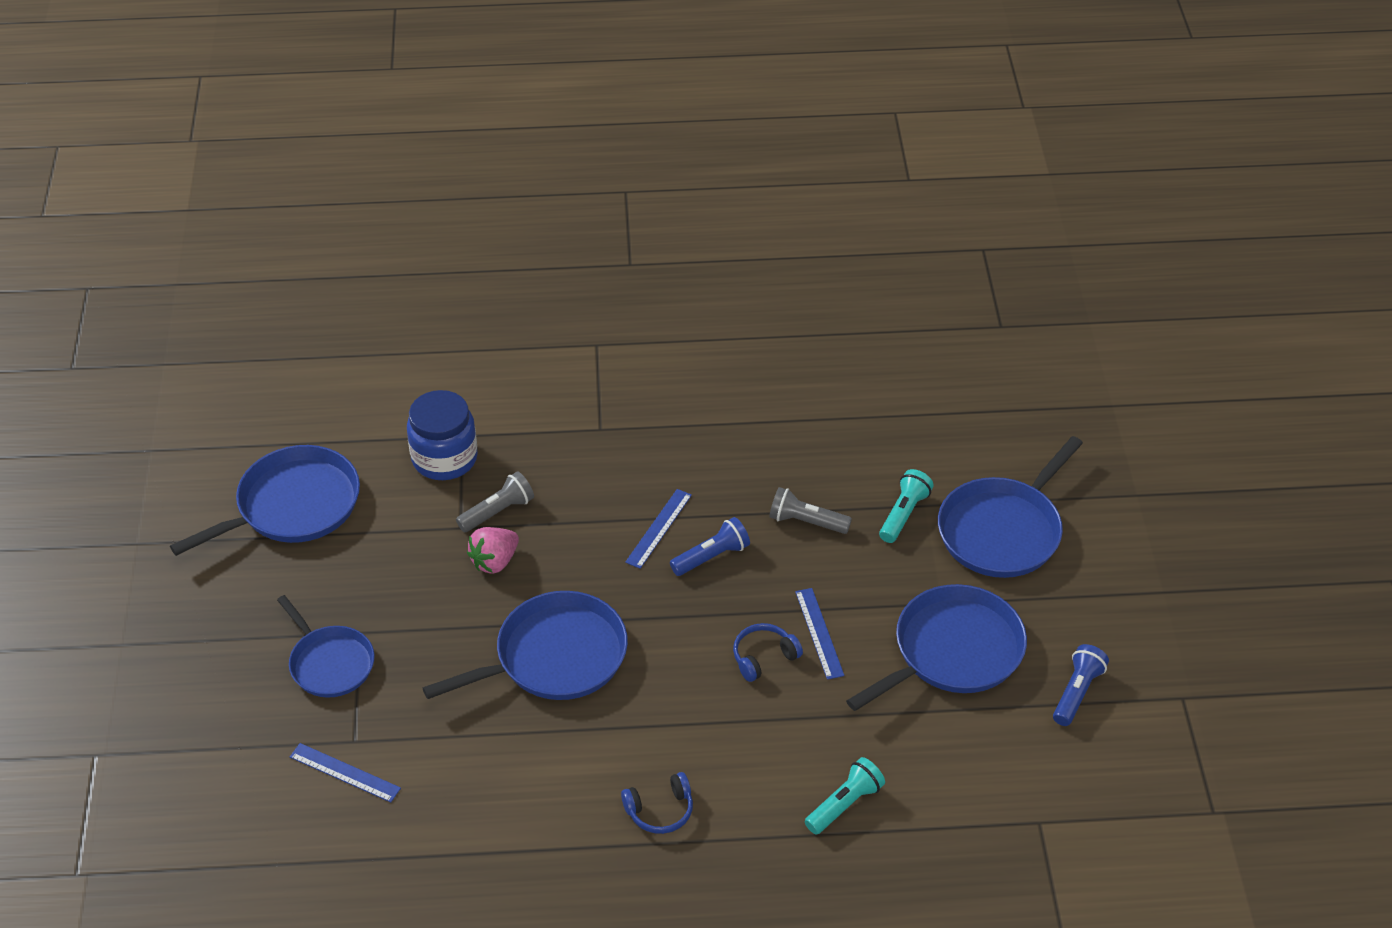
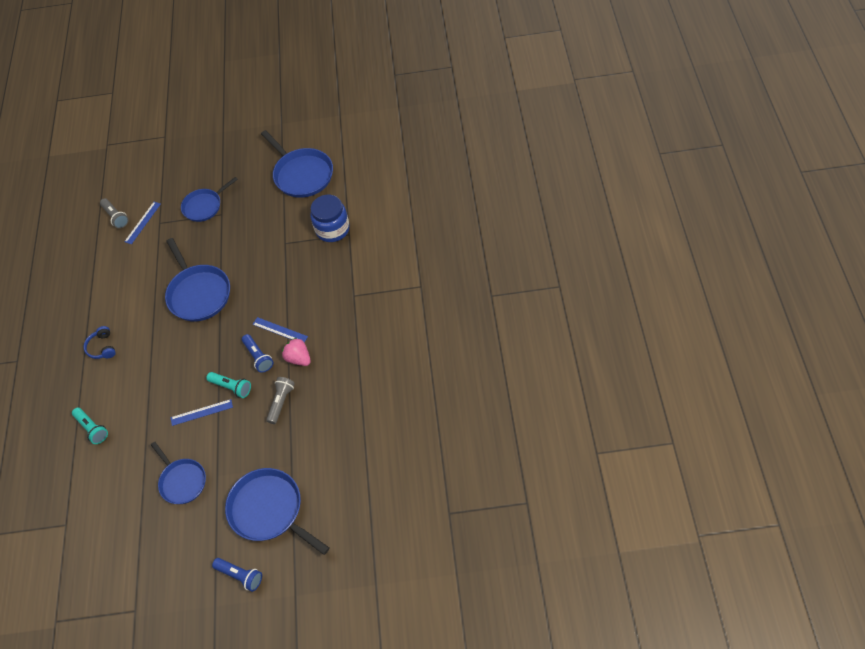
camera: 95 degrees right, 10 degrees up
(495, 561) = (261, 260): pink strawberry -> pink strawberry (298, 358)
(498, 511) = (295, 257): grey flashlight -> grey flashlight (116, 217)
(764, 657) = (188, 386): blue headphones -> none
(903, 514) = (284, 454): turquoise flashlight -> turquoise flashlight (231, 387)
(952, 651) = (182, 481): blue pan -> blue pan, size x0.65
(1077, 692) = (146, 549): blue flashlight -> blue flashlight (240, 576)

